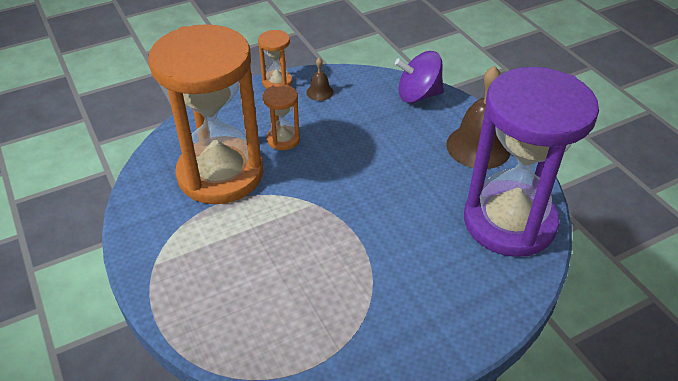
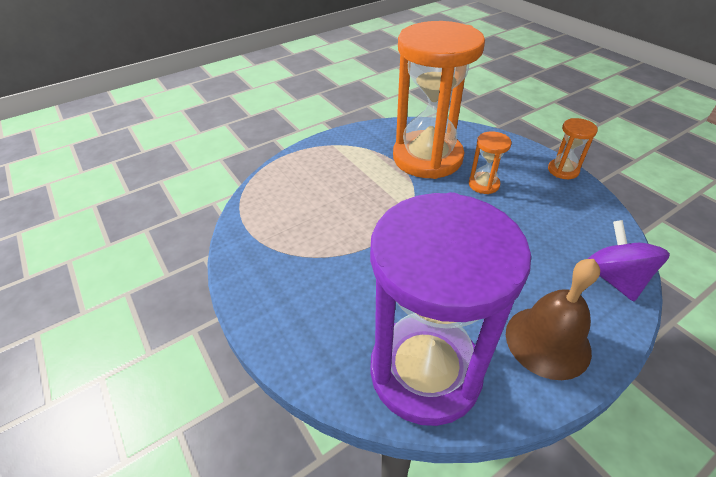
camera: 85 degrees right, 0 degrees up
(320, 92) = (566, 199): brown bell -> none

